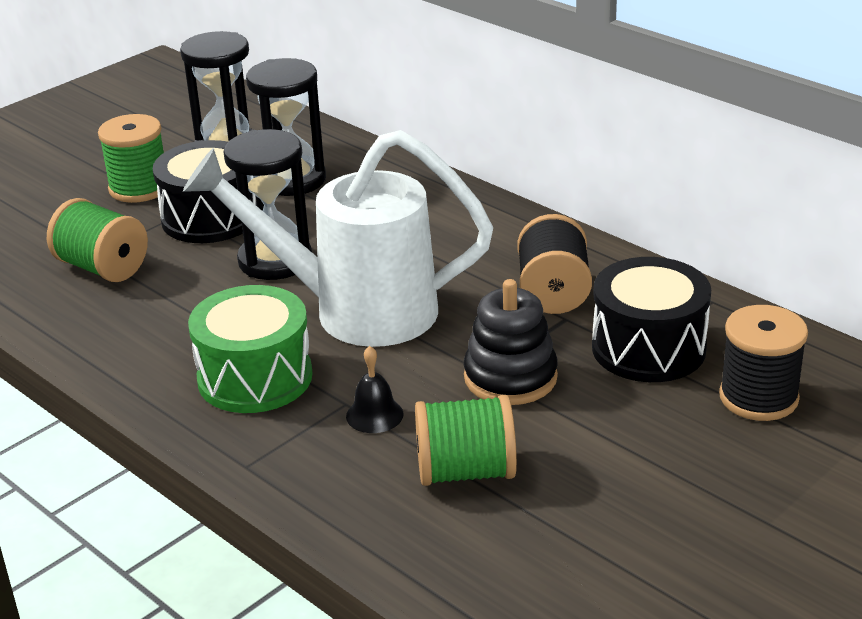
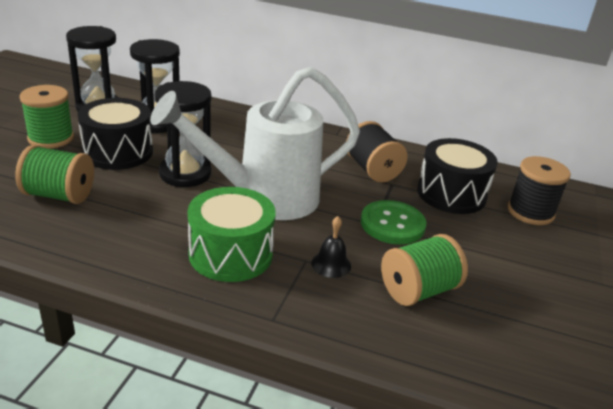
camera: 30 degrees left, 0 degrees up
(510, 377) = (392, 224): black stacking toy -> green button

